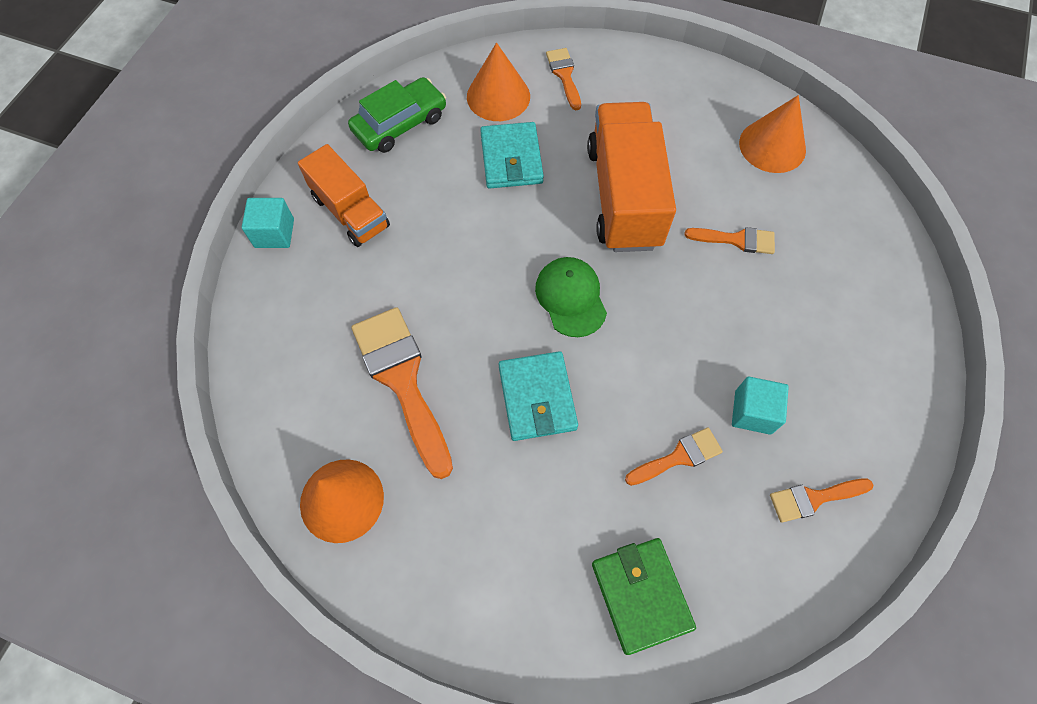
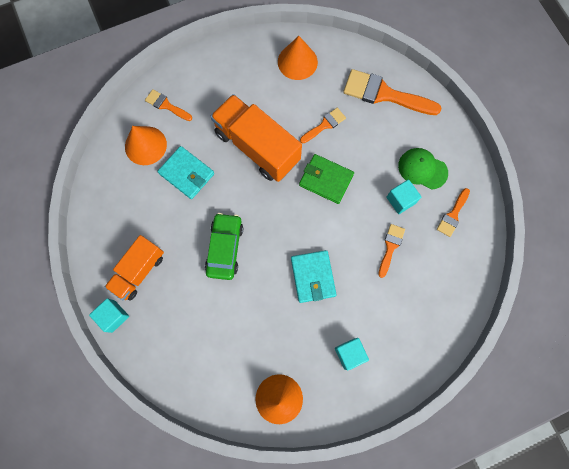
camera: 45 degrees left, 10 degrees up
(350, 212) = (139, 271): orange truck -> orange truck turned 120 degrees clockwise
(400, 124) = (112, 204): green car -> green car (225, 248)
(402, 380) = (249, 325): orange brush -> orange brush (384, 94)
(485, 536) = (349, 353): none -> turquoise cube
(537, 398) = (313, 277): turquoise wallet -> turquoise wallet turned 45 degrees clockwise
(571, 298) = (282, 218): green cap -> green cap (422, 169)
(641, 595) = (427, 316): green wallet -> green wallet (326, 180)

